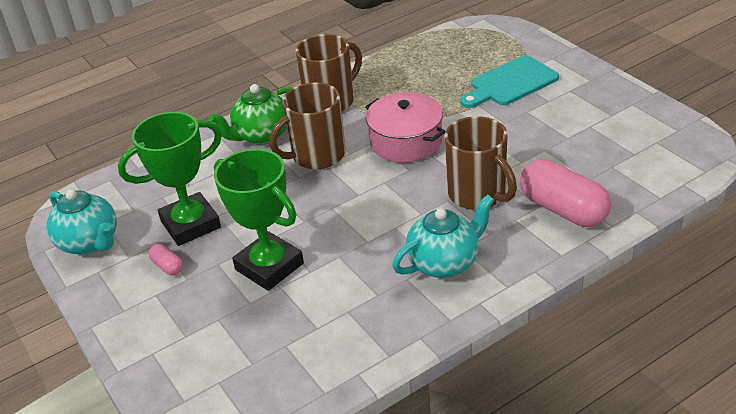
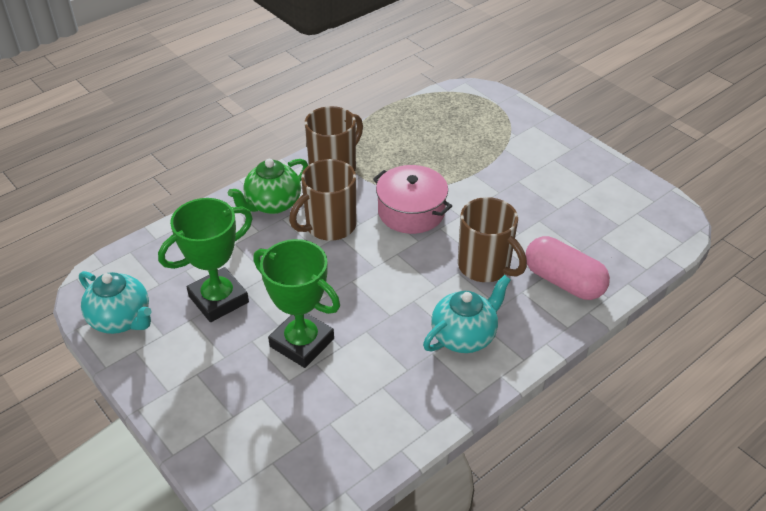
camera: 10 degrees left, 5 degrees up
(168, 266) = (203, 344): pink capsule -> none
(510, 83) = (499, 151): turquoise cutting board -> none

